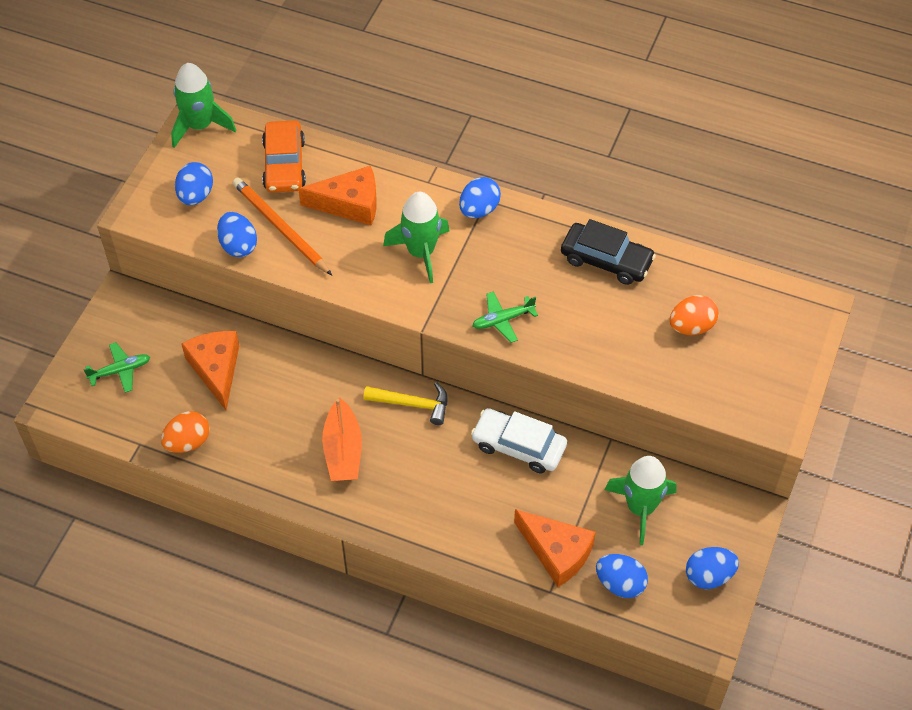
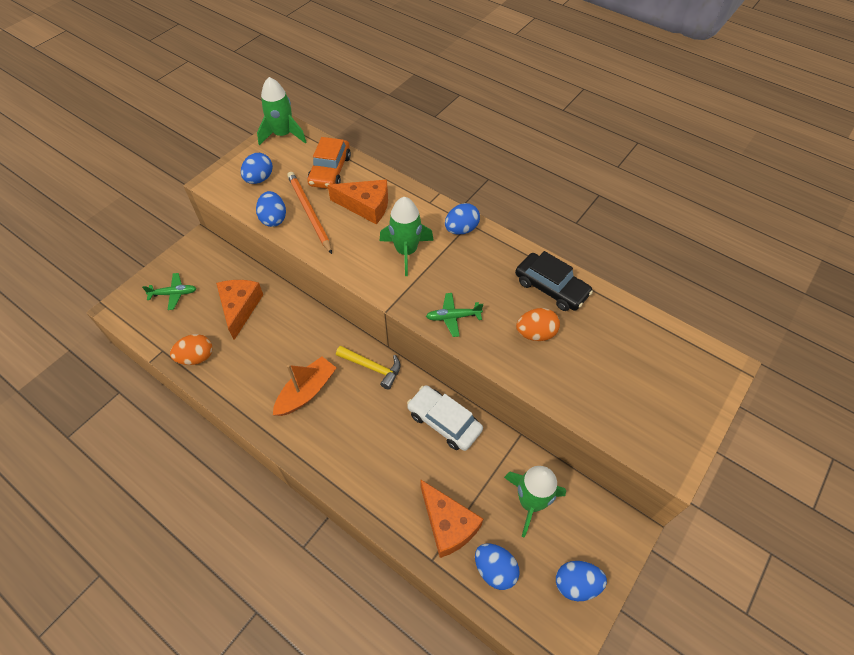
camera: 15 degrees right, 0 degrees up
(343, 450) = (306, 392): orange boat -> orange boat turned 150 degrees counterclockwise
(691, 326) = (610, 357): orange egg -> orange egg (535, 333)

